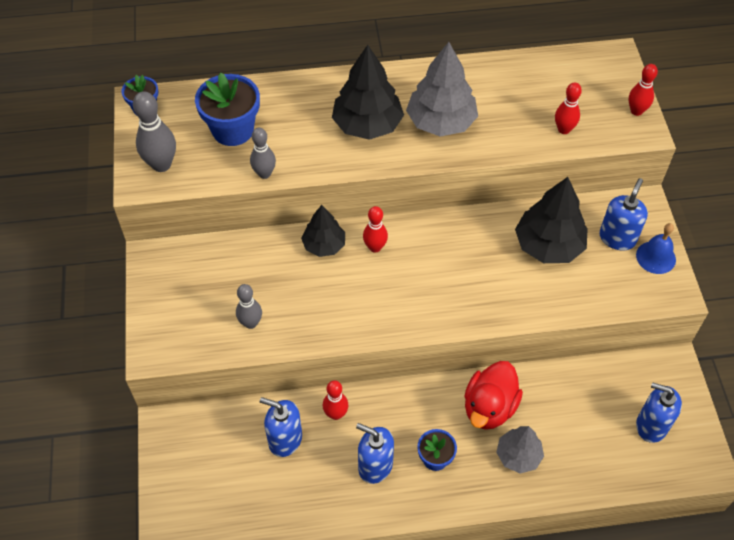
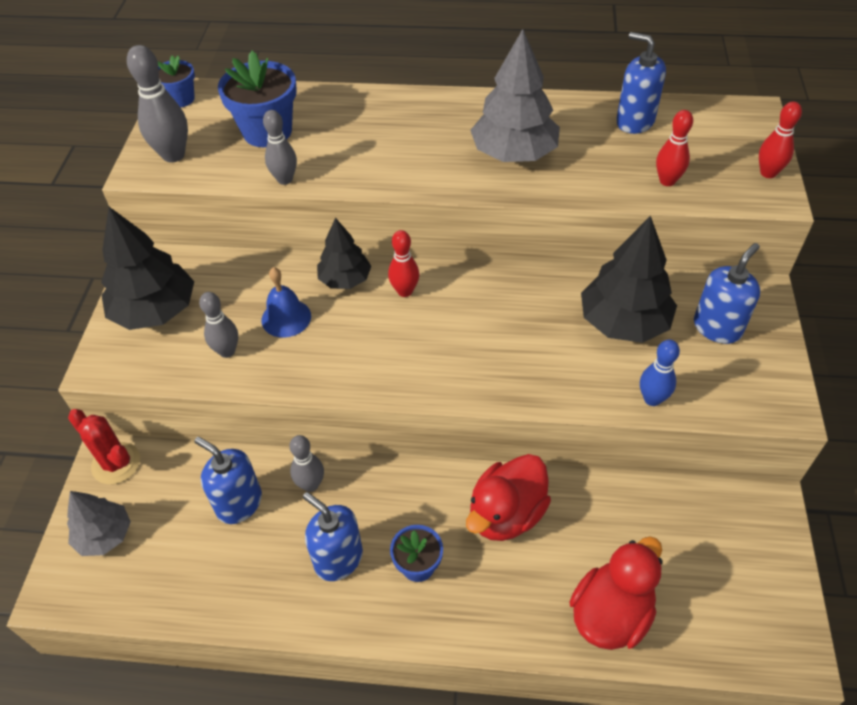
camera: 15 degrees right, 5 degrees down
(174, 427) = (116, 463): none -> red cactus
(336, 414) = (311, 484): red bowling pin -> grey bowling pin
(367, 125) = (424, 146): black tree -> black tree (155, 310)
(518, 455) = (529, 584): grey tree -> grey tree (105, 535)
(580, 464) = (611, 613): none -> red duck
(582, 303) = (652, 399): none -> blue bowling pin
(651, 425) = (722, 581): blue soap dispenser -> blue soap dispenser (634, 121)
(656, 257) = (765, 358): blue bell -> blue bell (286, 318)

